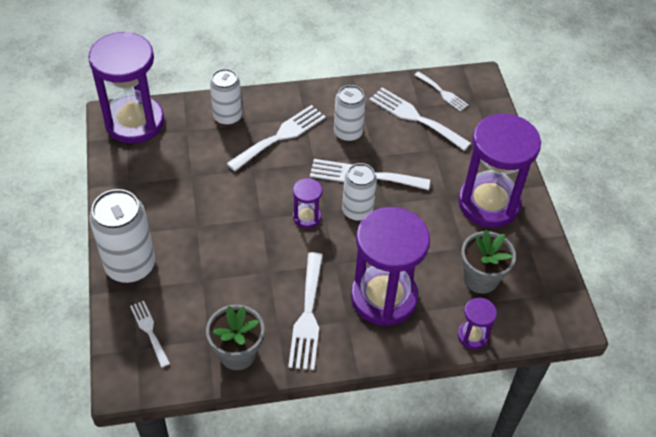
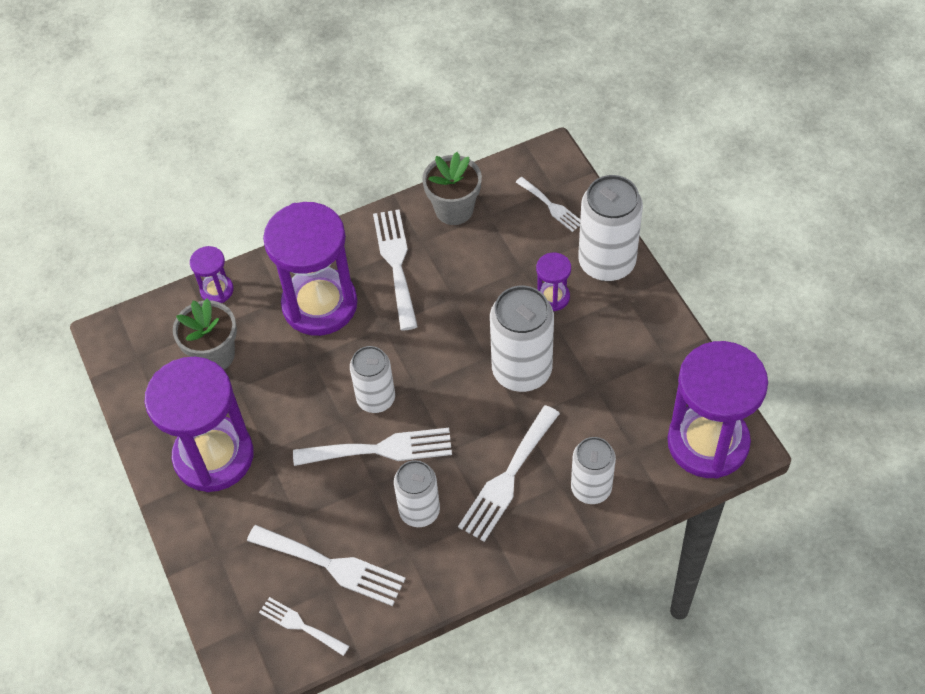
camera: 170 degrees right, 5 degrees up
(239, 201) = (522, 370): none -> white can
(307, 217) = (434, 373): purple hourglass -> purple hourglass (552, 297)

